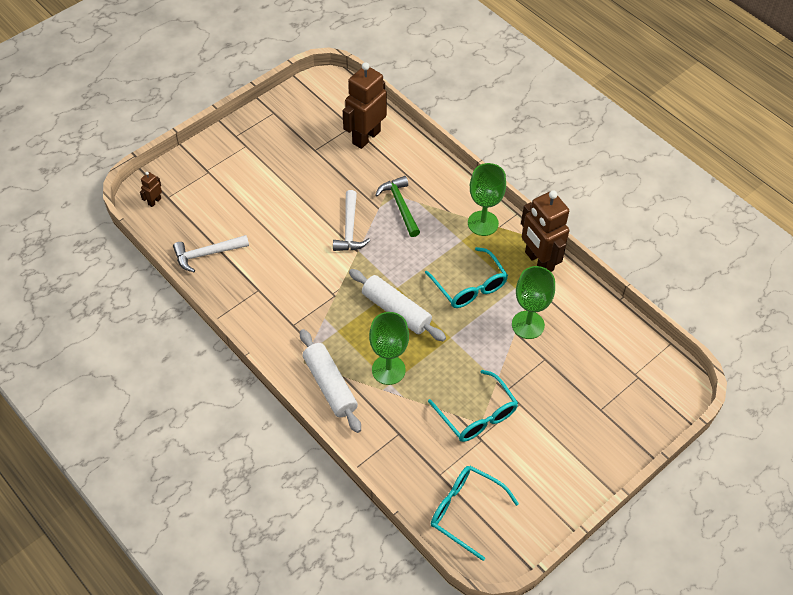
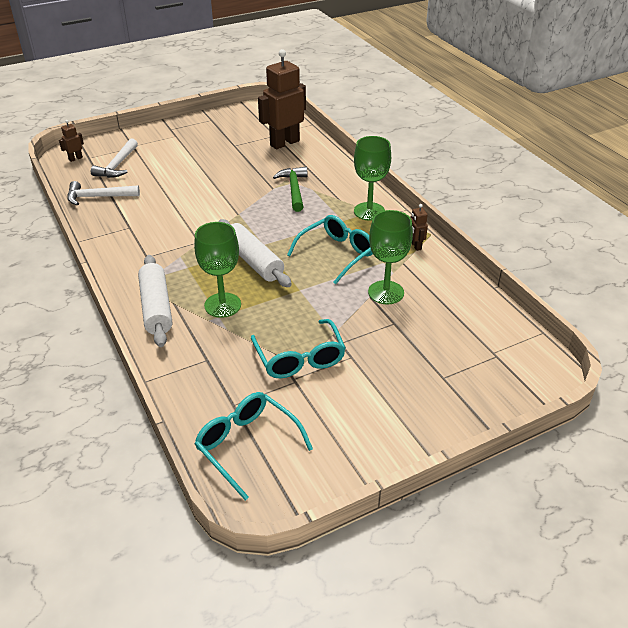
camera: 15 degrees right, 15 degrees down
(350, 229) = (238, 198): white hammer -> white hammer (117, 165)
(469, 286) = (336, 254): turquoise glasses -> turquoise glasses turned 120 degrees counterclockwise
(538, 261) = (415, 246): brown robot -> brown robot, size x0.43

